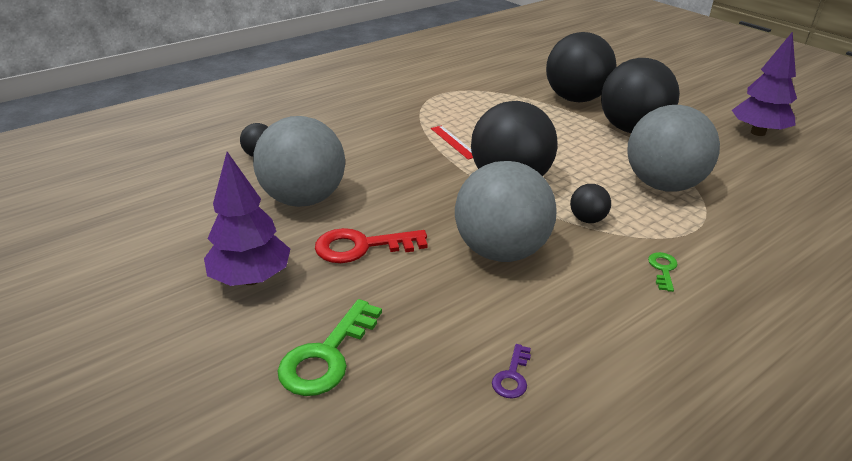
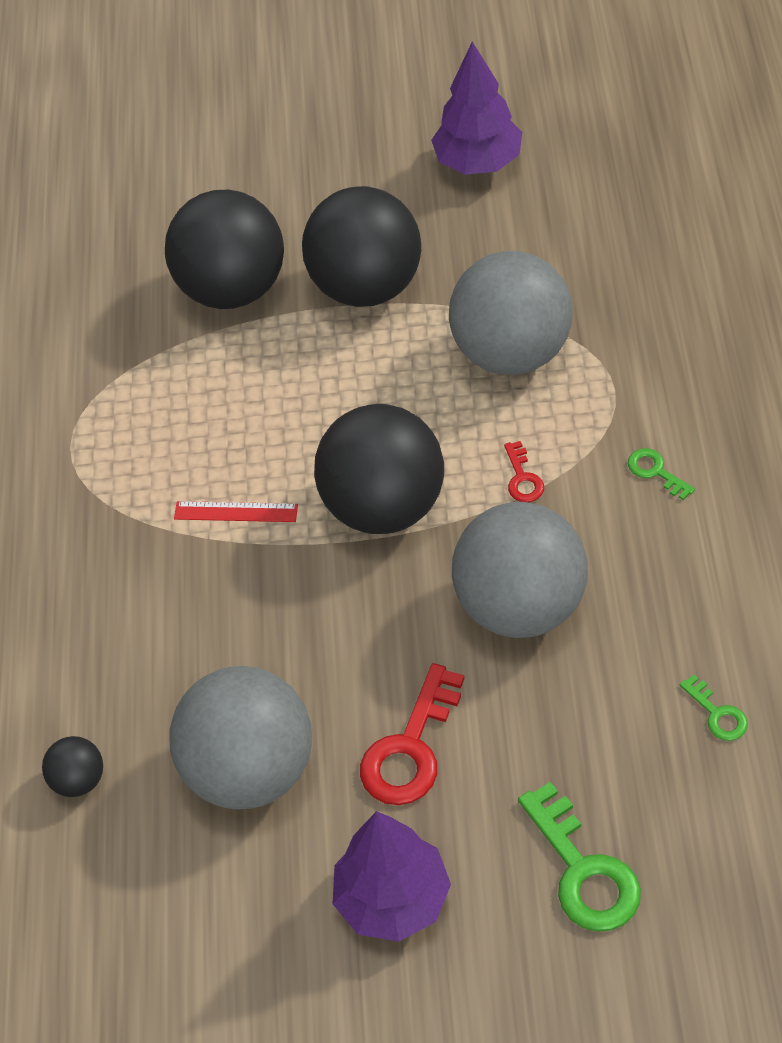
camera: 50 degrees left, 20 degrees up
(512, 377) = (717, 714): purple key -> green key
(587, 219) = (522, 478): black ball -> red key

